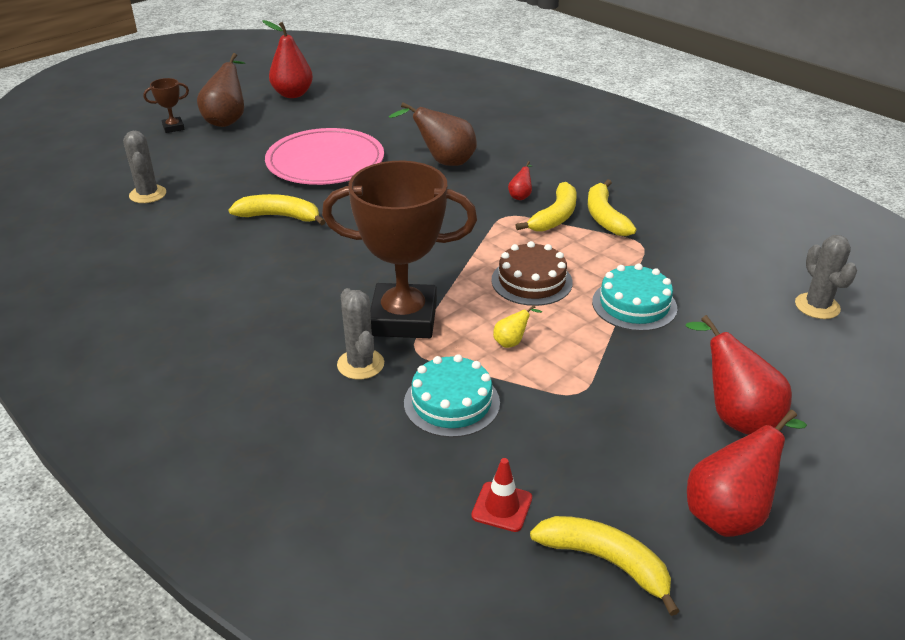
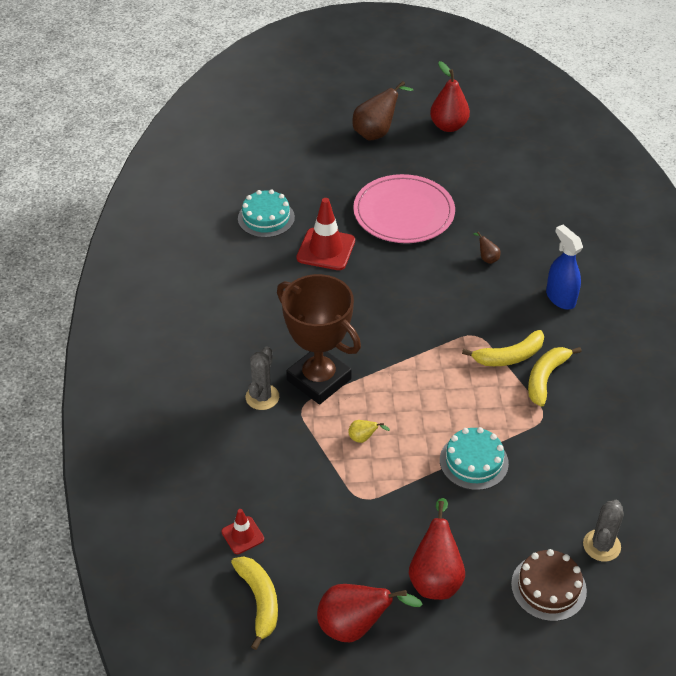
camera: 40 degrees right, 10 degrees up
(148, 194) = (264, 183): grey cactus -> none
(173, 127) = (334, 122): brown trophy -> none
(280, 216) = (326, 249): yellow banana -> red traffic cone
(443, 162) = (487, 258): brown pear -> brown pear, size x0.46
(451, 402) = (284, 456): turquoise cake -> turquoise cake (266, 218)
(520, 196) = (506, 323): red pear -> none
(531, 281) = (428, 401): brown cake -> brown cake (548, 587)
(540, 161) = (560, 298): none -> blue spray bottle

